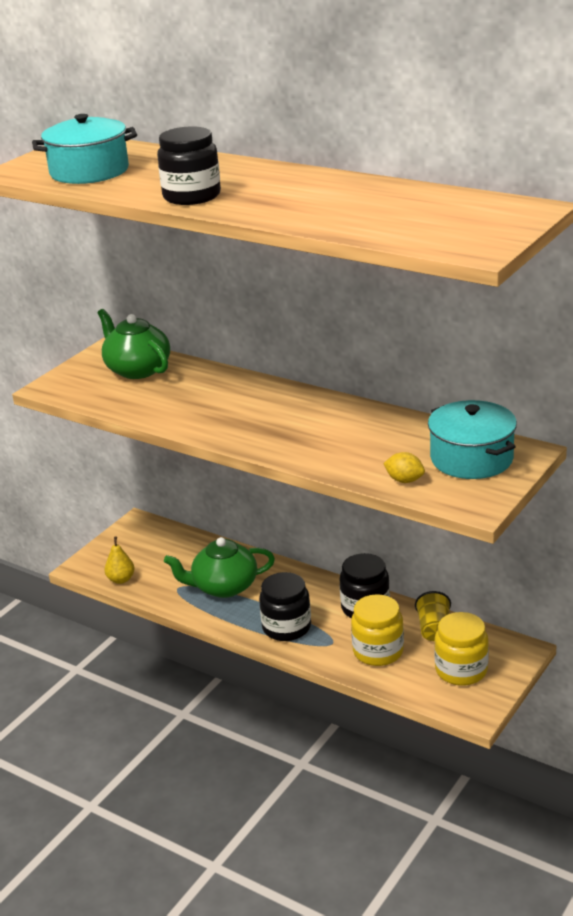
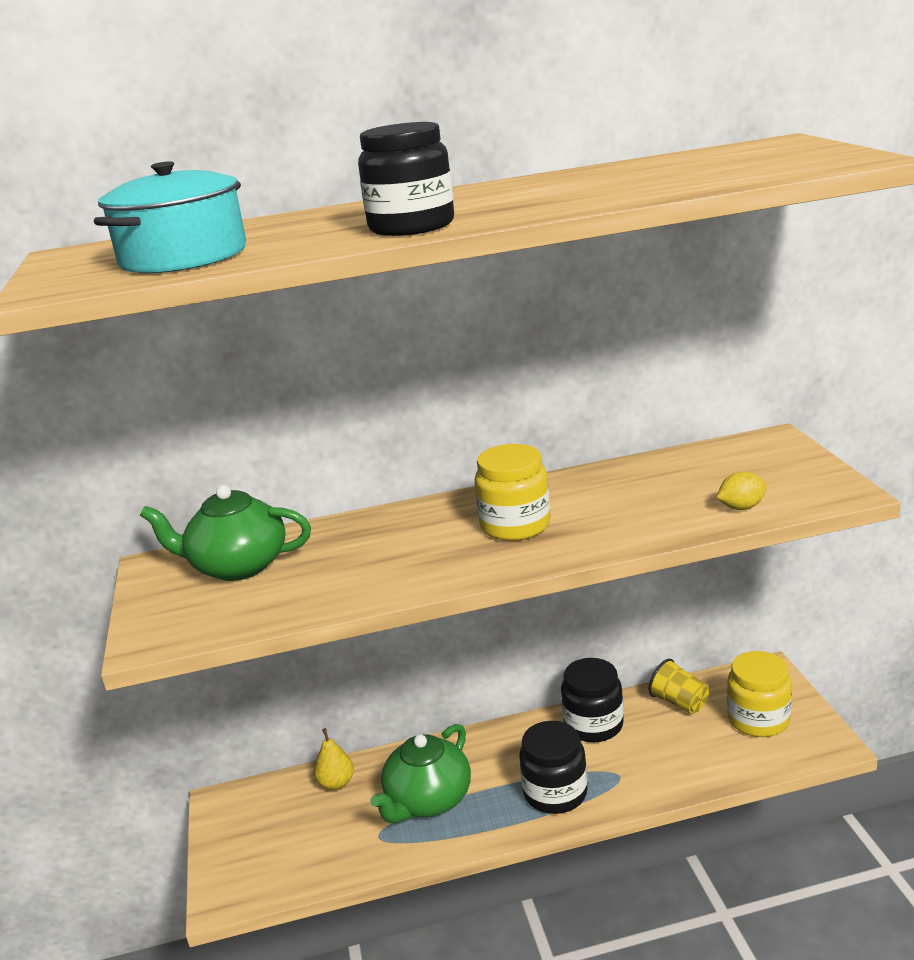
camera: 45 degrees left, 5 degrees down
(121, 579) = (296, 874): yellow pear -> yellow pear (336, 783)
(378, 651) = (670, 753): yellow jar -> yellow jar (515, 525)
(471, 458) = (749, 465): turquoise pot -> none

